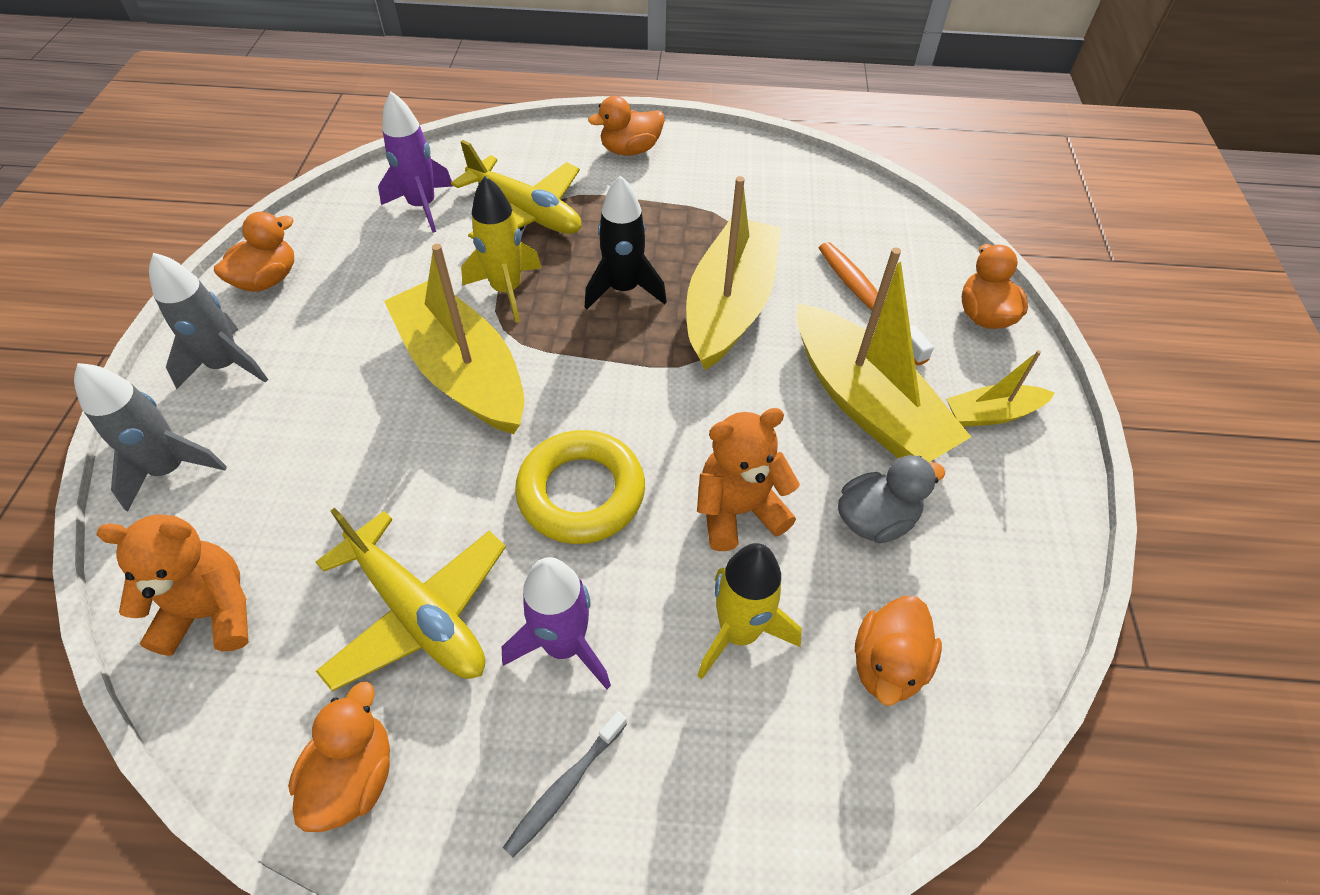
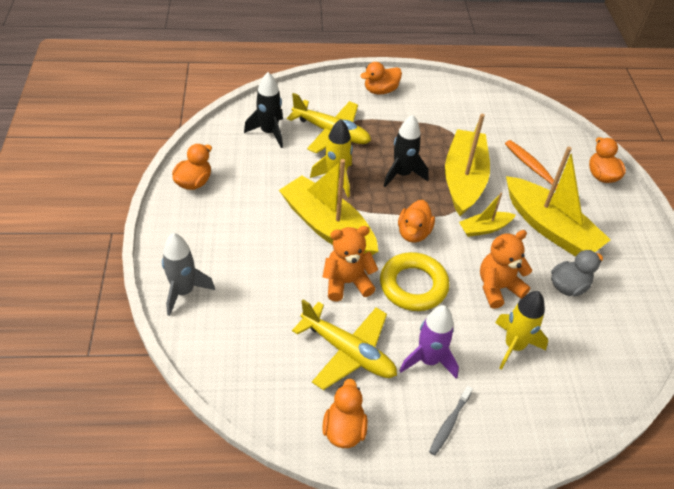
camera: 10 degrees left, 5 degrees down
(211, 612) = (239, 362): orange teddy bear -> orange teddy bear (347, 282)
(226, 365) = (190, 233): grey rocket -> none
(423, 207) = (269, 132): purple rocket -> black rocket
(887, 664) = (589, 354): orange duck -> orange duck (413, 233)
(992, 414) = (616, 228): yellow boat -> yellow boat (484, 228)

